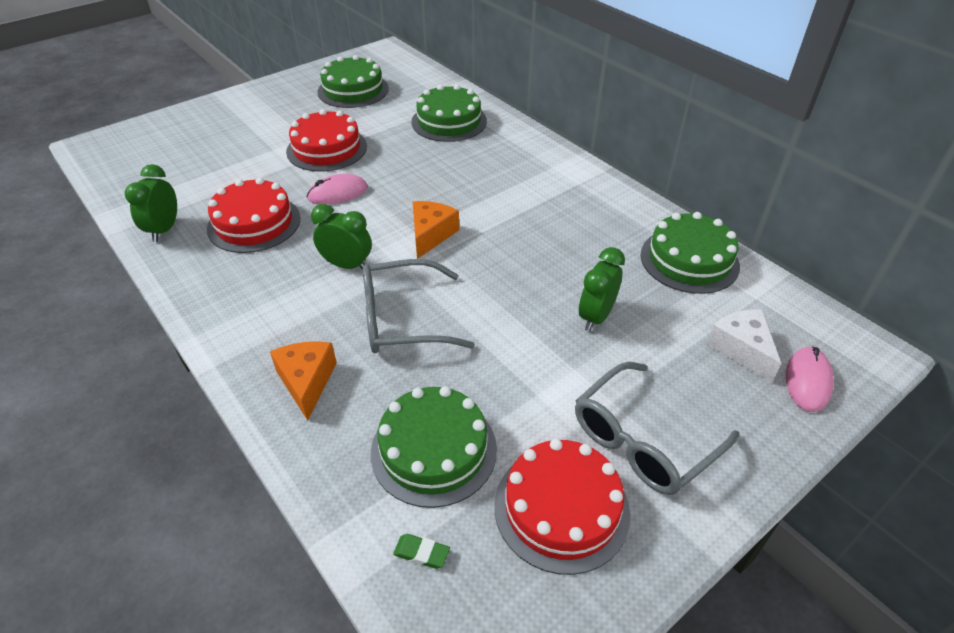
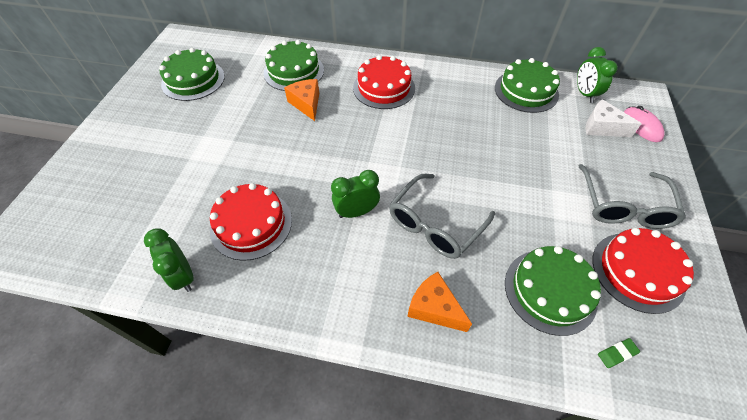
camera: 40 degrees left, 10 degrees up
(327, 149) = (232, 136): red cake -> red cake (384, 88)
(337, 193) = (284, 164): pink mouse -> none
(431, 235) = (381, 157): orange cheese -> orange cheese (306, 104)
(596, 317) = (525, 152): green clock -> green clock (584, 94)

